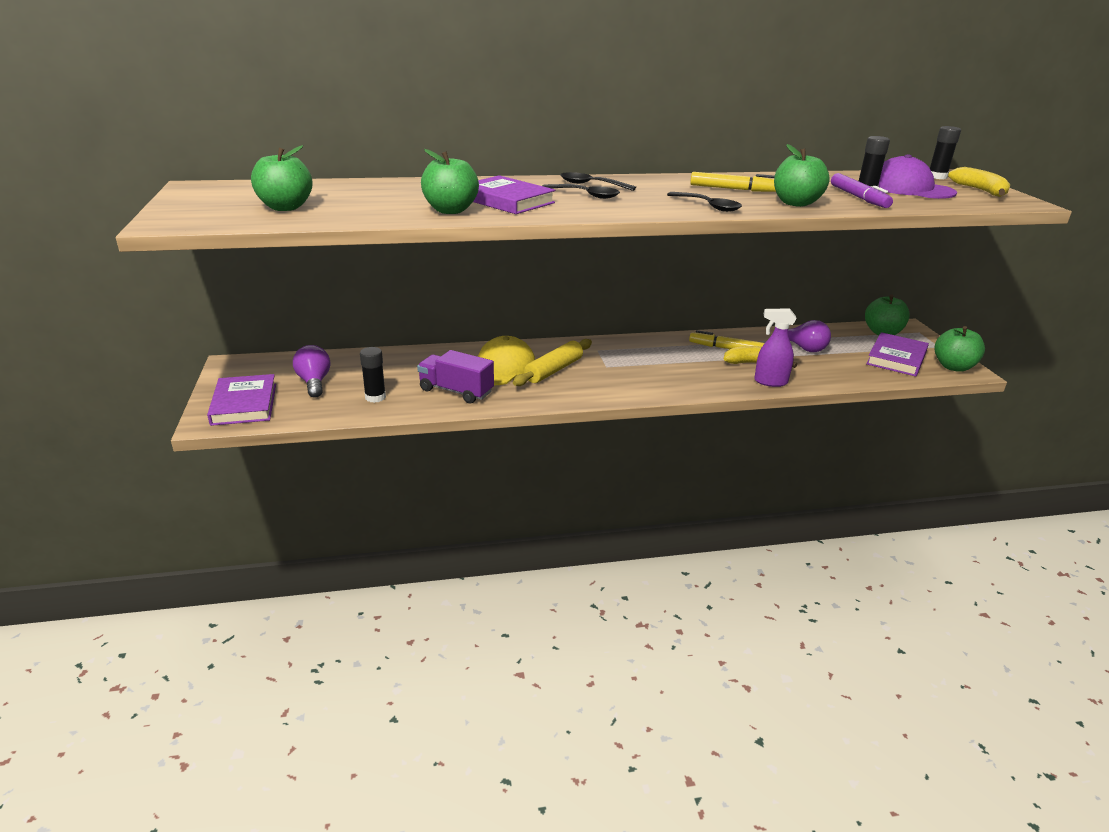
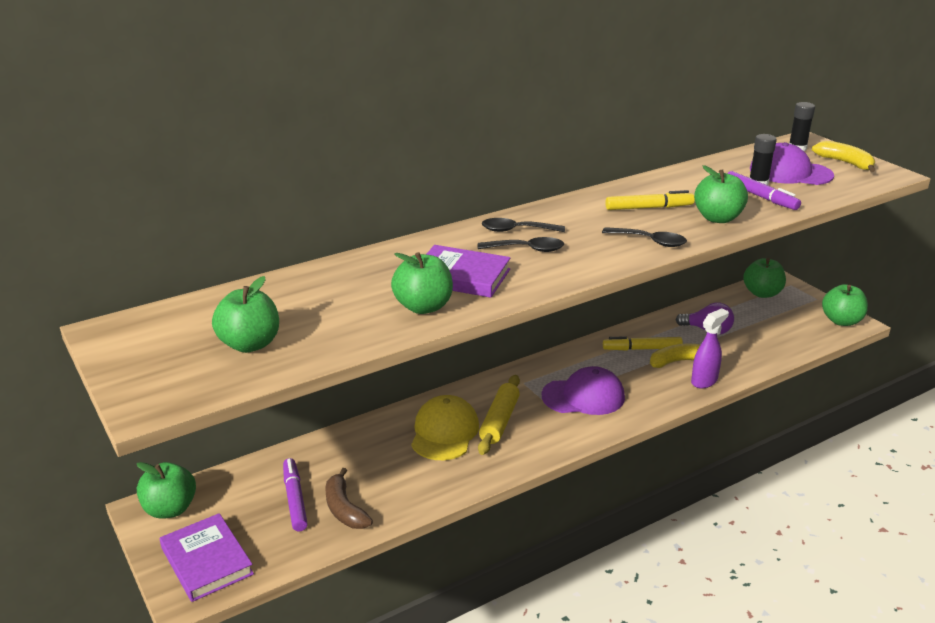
camera: 20 degrees left, 0 degrees up
(248, 368) = (170, 509): none -> green apple
(314, 382) = (262, 508): purple light bulb -> none
(343, 383) = (295, 499): none -> purple marker
(375, 397) = (344, 509): black glue stick -> brown banana
(456, 391) = (422, 476): purple truck -> none
(643, 369) = (583, 396): none -> purple cap
(770, 382) = (704, 381): purple spray bottle -> purple spray bottle turned 150 degrees clockwise
(896, 358) = (791, 322): purple book -> none

